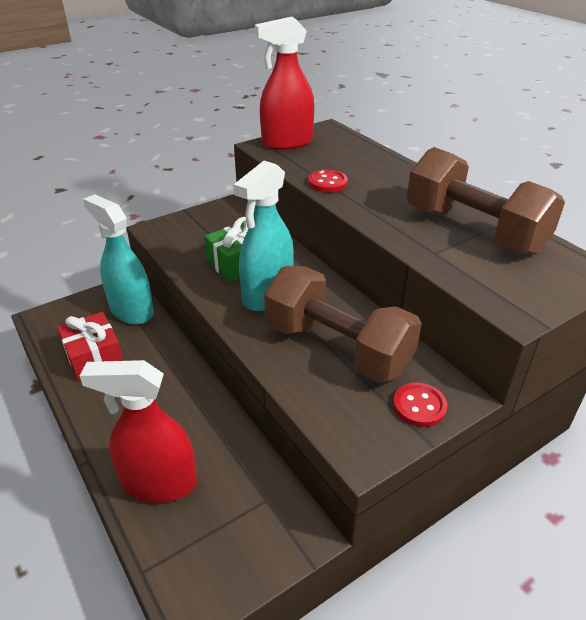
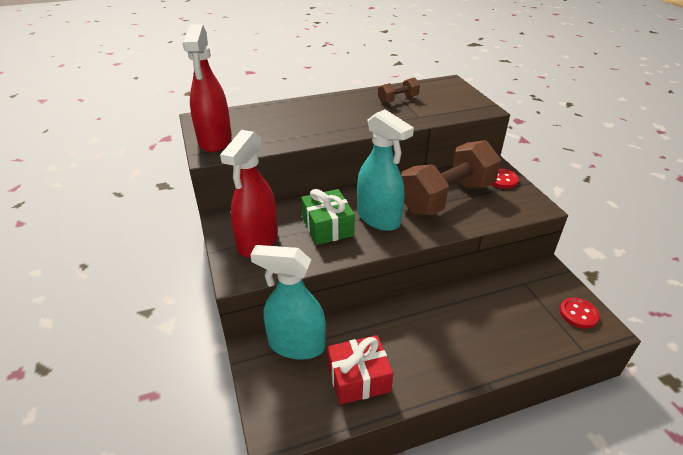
camera: 75 degrees left, 0 degrees up
(131, 311) = (296, 345): turquoise spray bottle -> turquoise spray bottle turned 45 degrees clockwise
(159, 483) = (512, 337): red spray bottle -> red spray bottle (258, 241)
(327, 183) = (305, 135): red button -> red button (578, 314)
(474, 230) = (398, 100): brown dumbbell -> brown dumbbell, size x0.45

